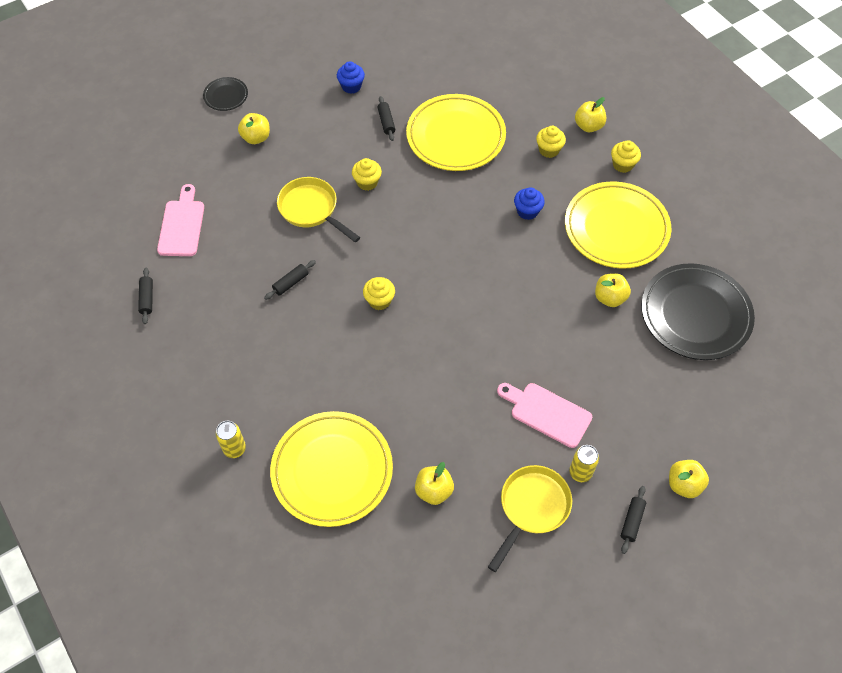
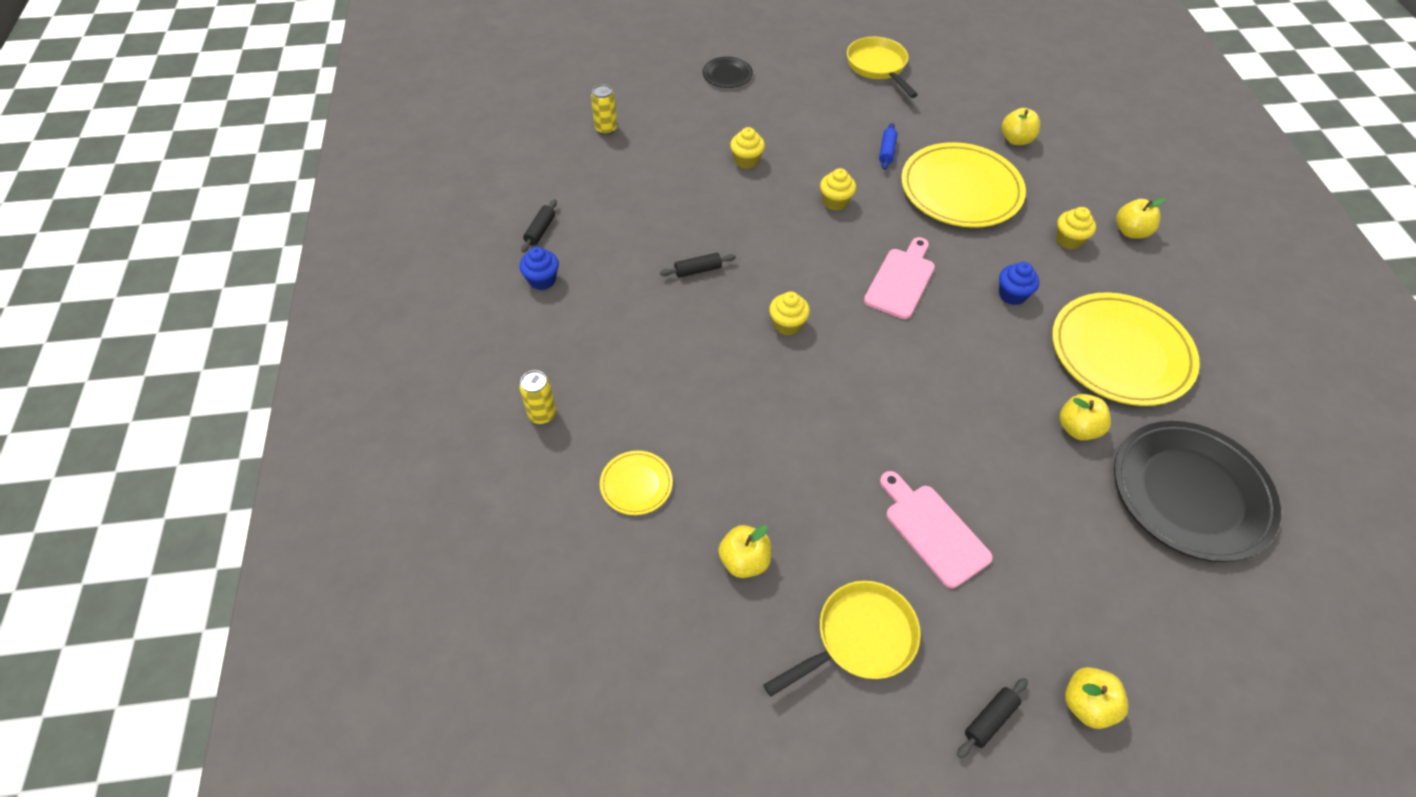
camera: 25 degrees right, 5 degrees down
(182, 225) = (615, 175): pink cutting board -> pink cutting board (901, 280)
(256, 138) = (737, 121): yellow apple -> yellow apple (1016, 140)
(311, 210) = (759, 207): yellow pan -> yellow pan (878, 67)
(332, 470) = (636, 484): yellow plate -> yellow plate, size x0.46
(351, 86) = (865, 106): blue cupcake -> blue cupcake (542, 280)
(386, 122) = (887, 151): black rolling pin -> blue rolling pin
(580, 472) = (945, 623): yellow can -> yellow can (606, 129)
(622, 165) = (1158, 286): yellow cupcake -> yellow cupcake (746, 161)

